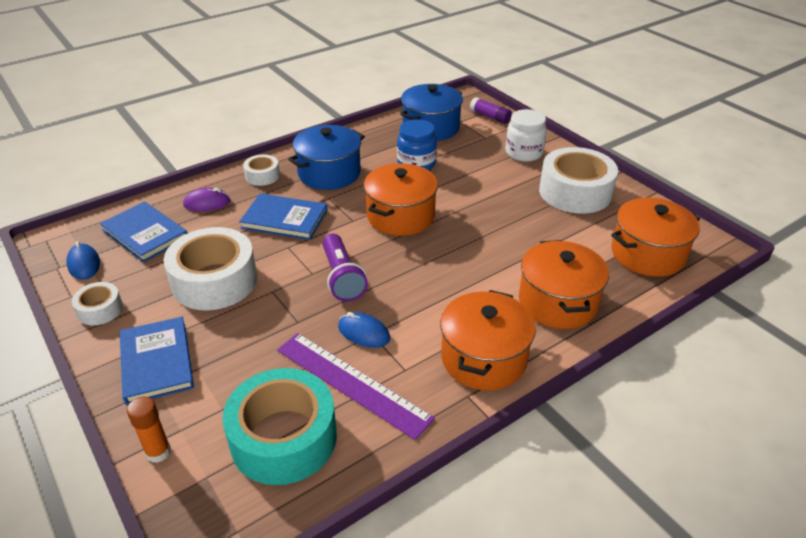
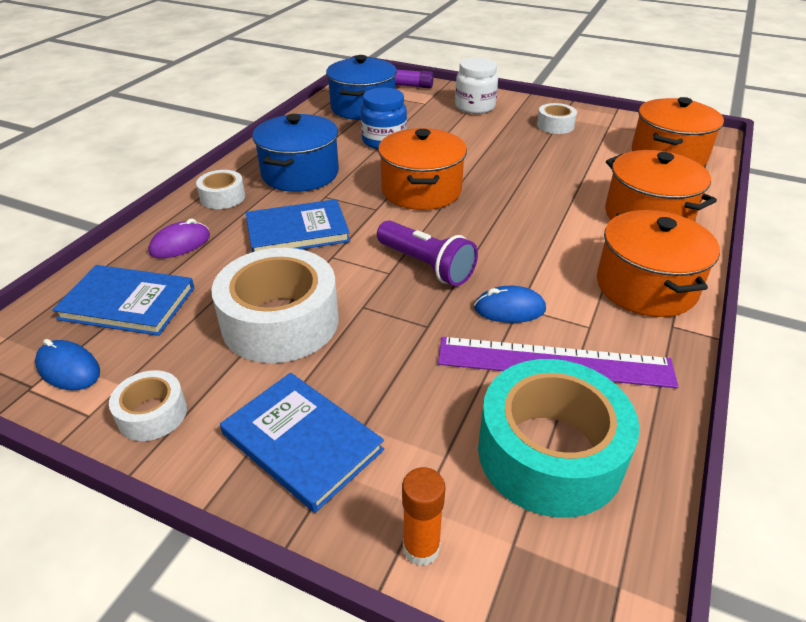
camera: 30 degrees left, 0 degrees up
(575, 192) = (555, 125): white tape -> white tape, size x0.49

